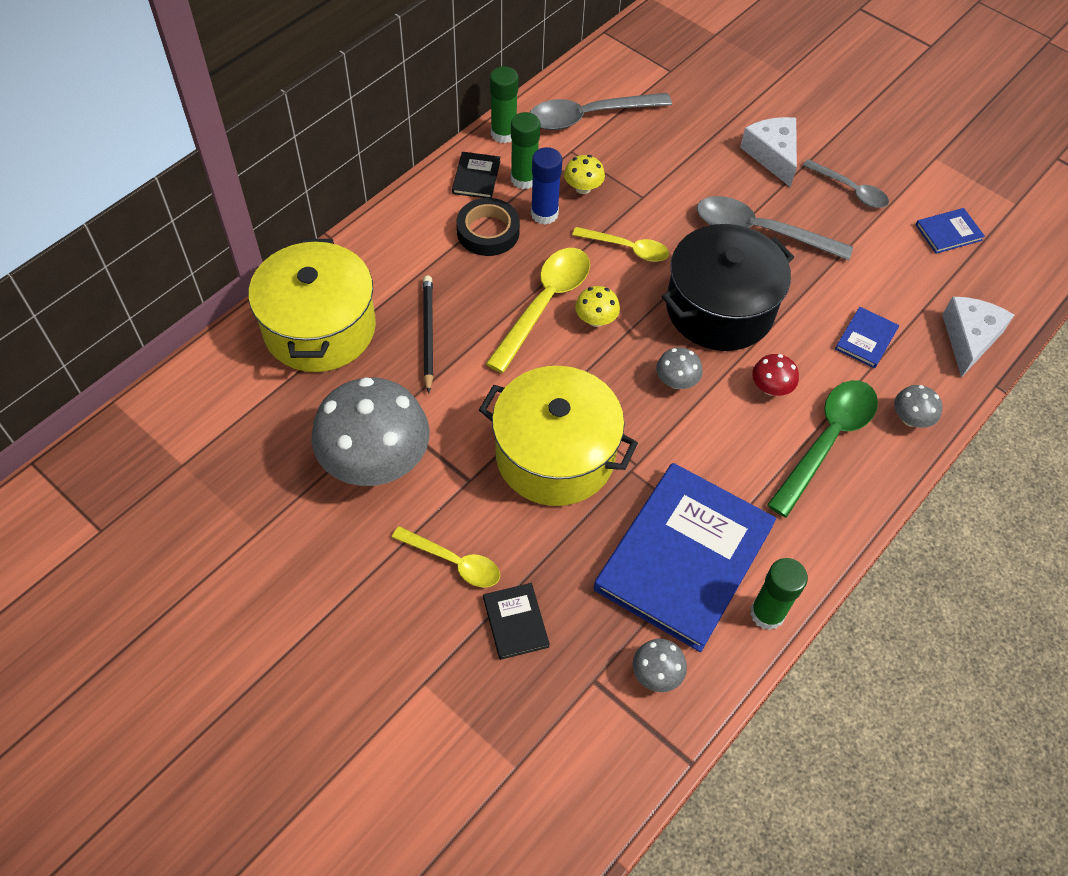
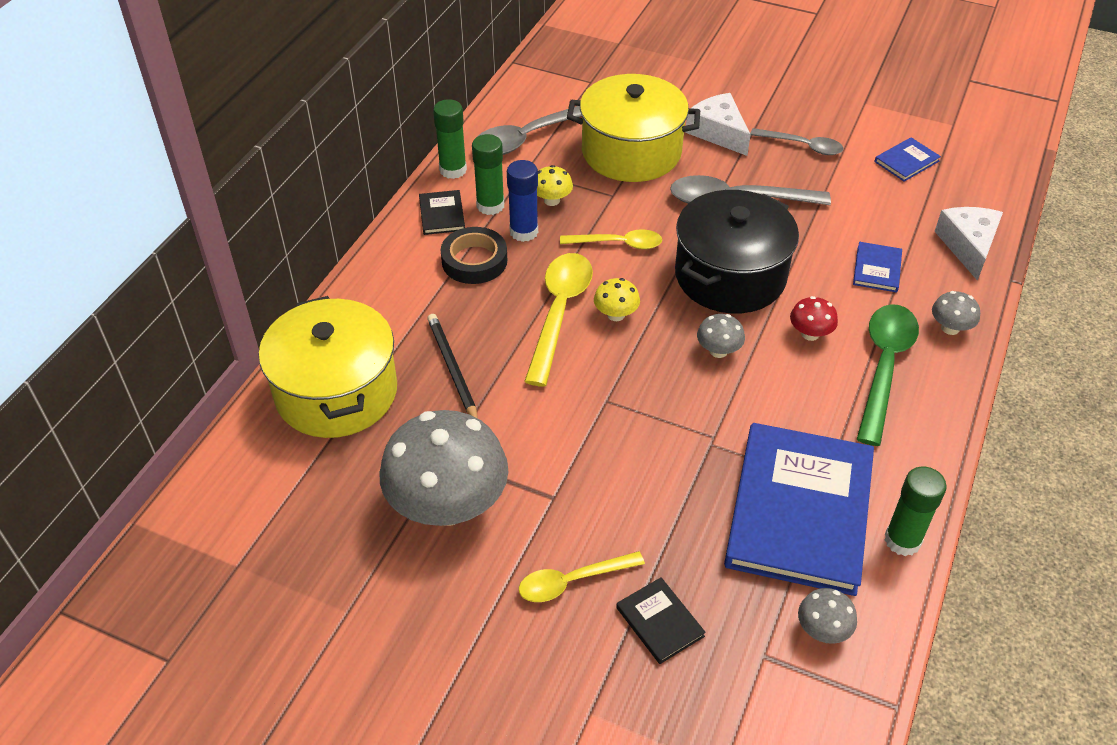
camera: 15 degrees left, 10 degrees down
(454, 562) = (571, 581): yellow spoon -> yellow spoon turned 150 degrees clockwise
(555, 455) = (630, 450): yellow pot -> yellow pot (631, 152)

